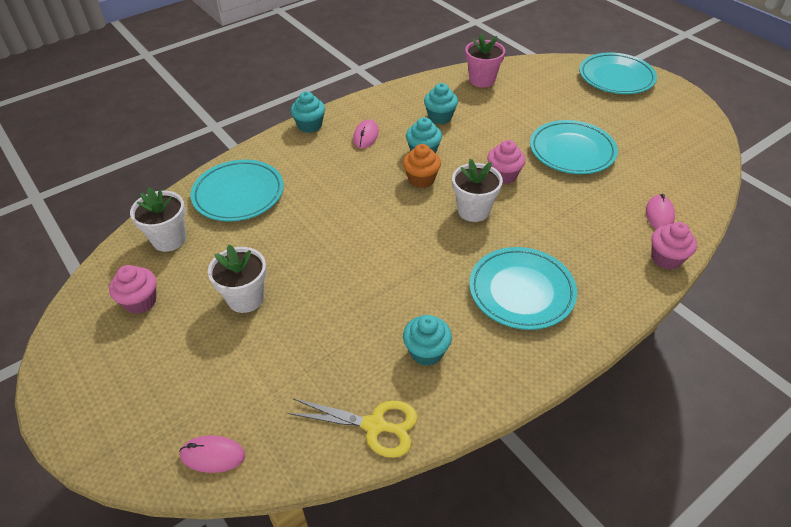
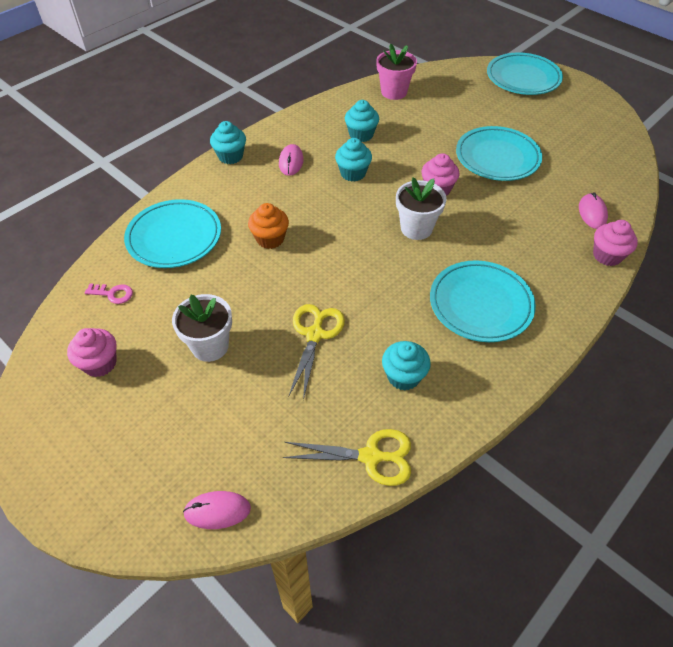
camera: 10 degrees left, 5 degrees up
(169, 239) = (113, 294): white flower pot -> pink key
(348, 300) = (315, 334): none -> yellow scissors
(421, 179) = (357, 202): orange cupcake -> orange cupcake (270, 239)

